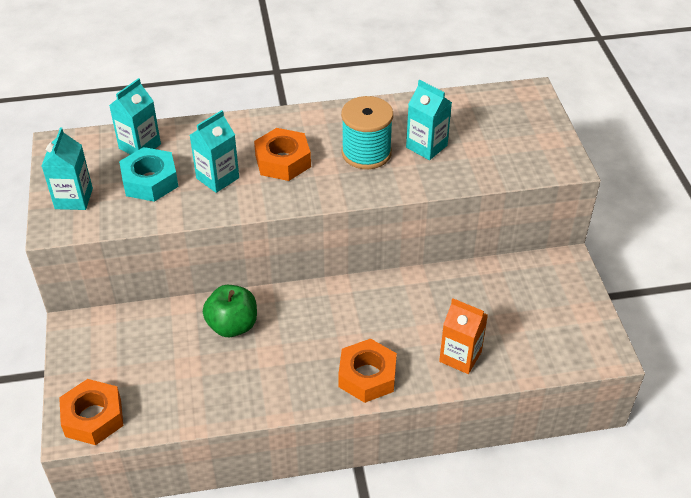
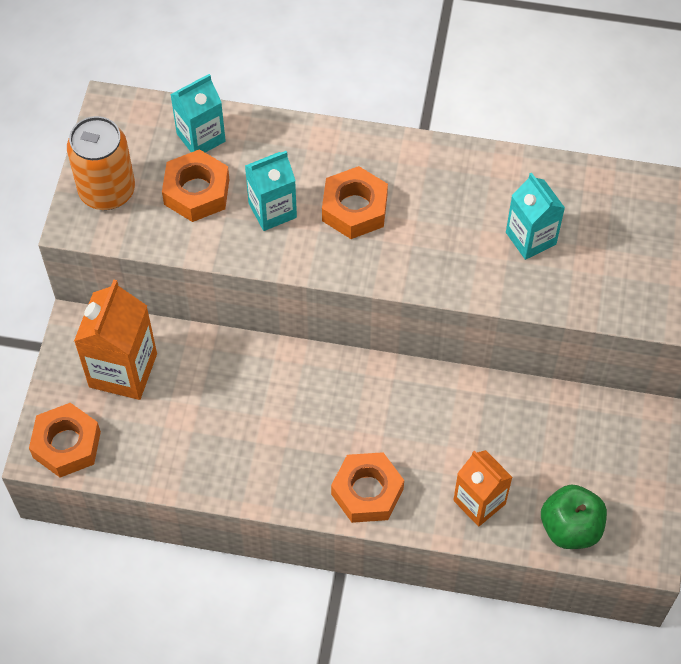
camera: 20 degrees right, 15 degrees up
(74, 198) = (107, 191): turquoise carton -> orange can
(124, 347) = (123, 370): none -> orange carton
(150, 181) = (197, 192): turquoise nut -> orange nut
(232, 325) = (245, 380): green apple -> green apple (570, 528)
(366, 153) = (455, 226): turquoise spool -> none

